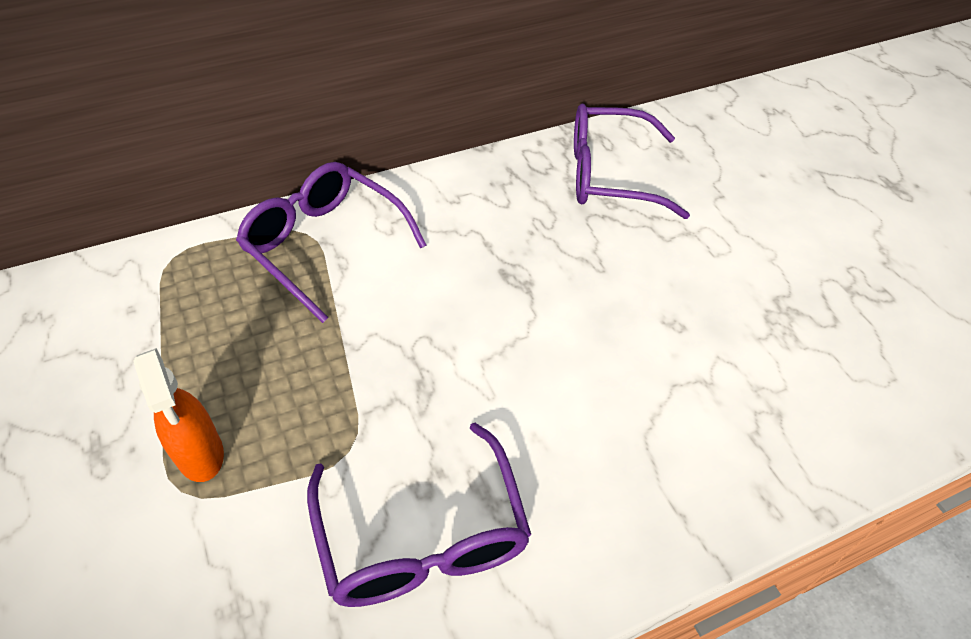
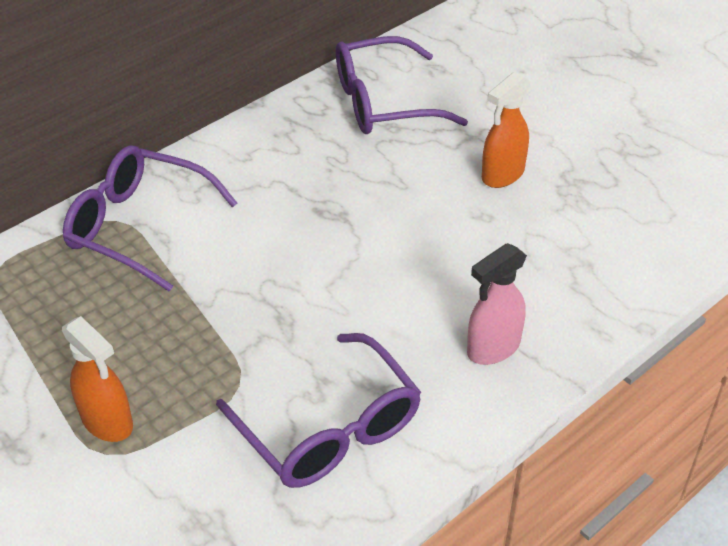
camera: 15 degrees left, 5 degrees down
(638, 489) = (493, 348): none -> pink spray bottle
(710, 282) = (502, 175): none -> orange spray bottle

